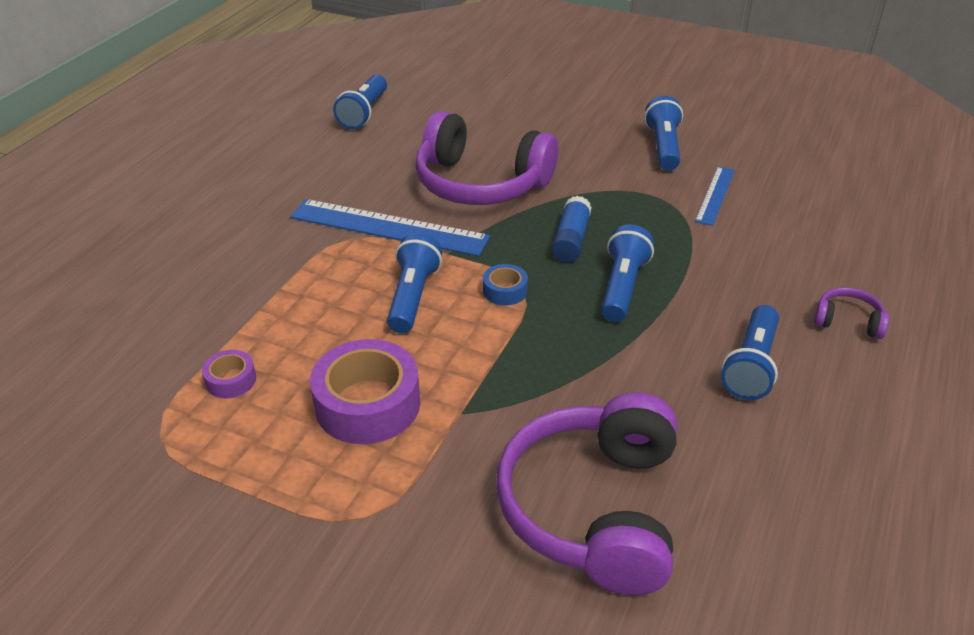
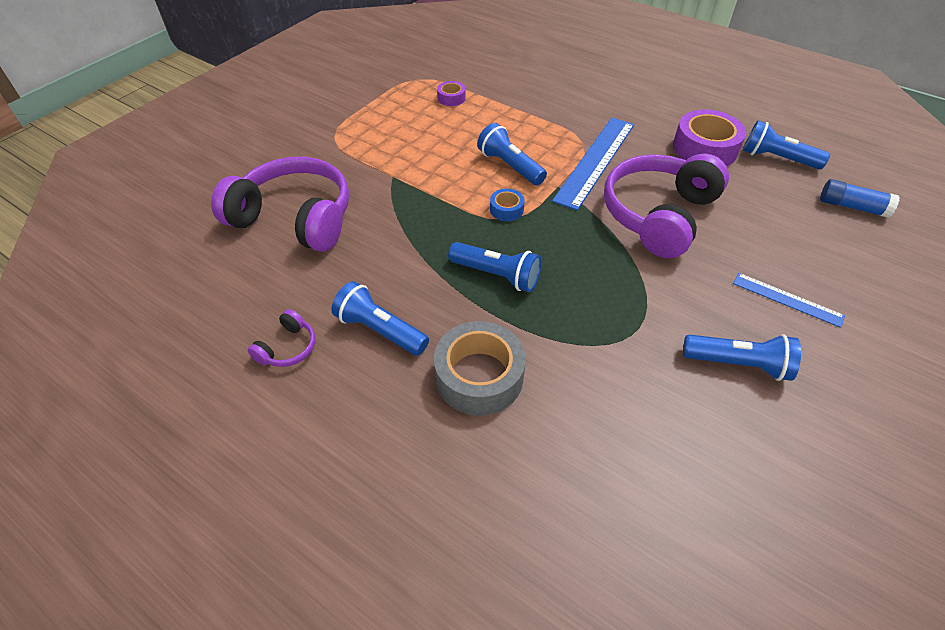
camera: 100 degrees right, 10 degrees up
(367, 404) = (414, 142): purple tape -> purple tape (704, 149)
(413, 296) = (510, 166): blue flashlight -> blue flashlight turned 150 degrees counterclockwise
(571, 240) = (567, 256): blue glue stick -> blue glue stick (852, 206)
(715, 195) = (636, 383): blue ruler -> blue ruler (787, 299)
(766, 284) = (479, 376): none -> grey tape
(848, 321) = (410, 423): purple headphones -> purple headphones (288, 348)

